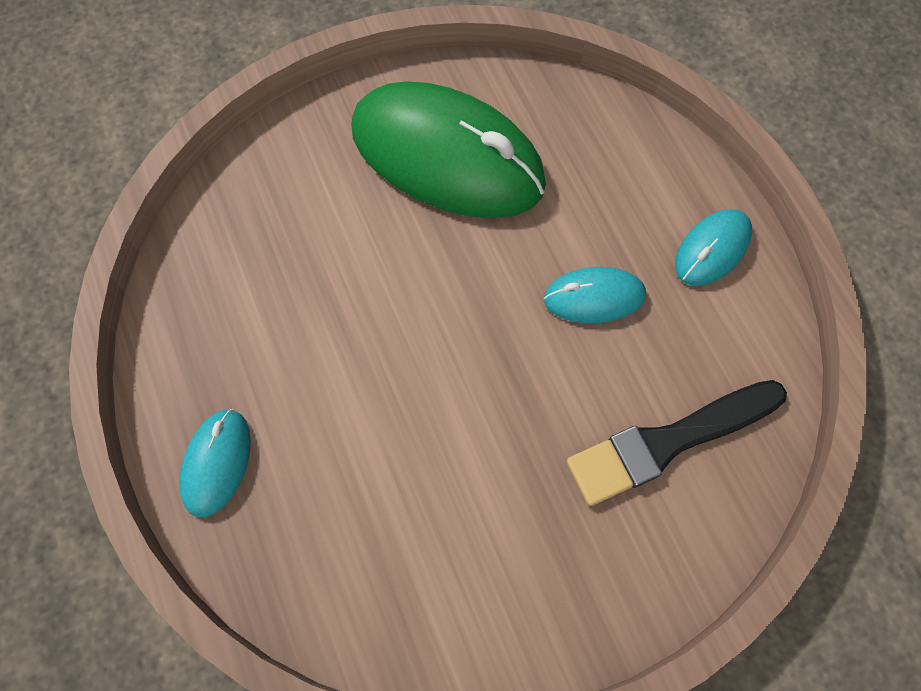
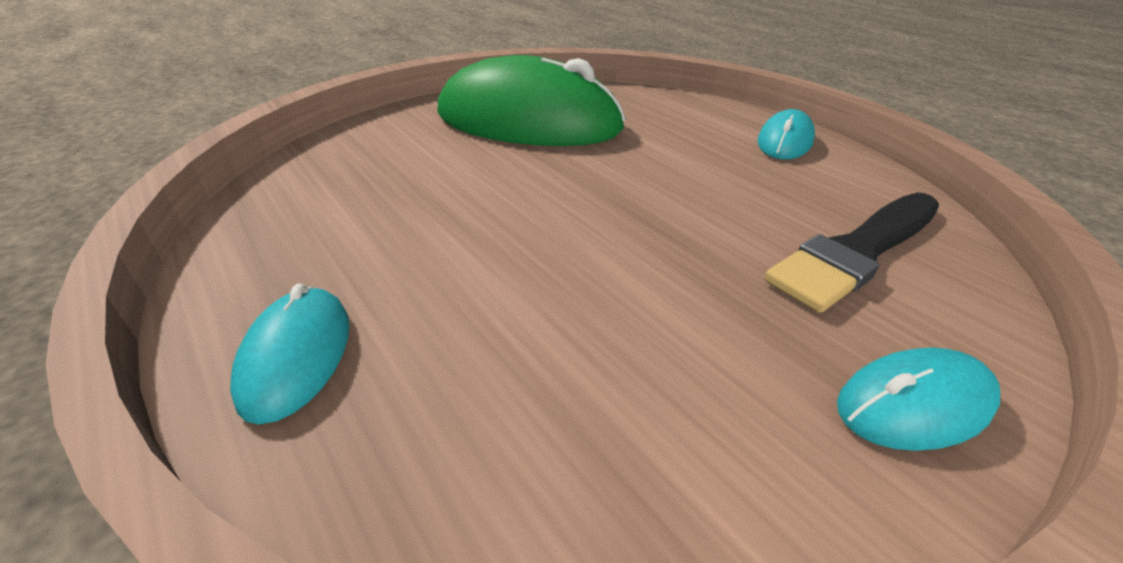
camera: 15 degrees left, 30 degrees down
(594, 297) = (706, 174): turquoise mouse -> turquoise mouse (914, 404)

